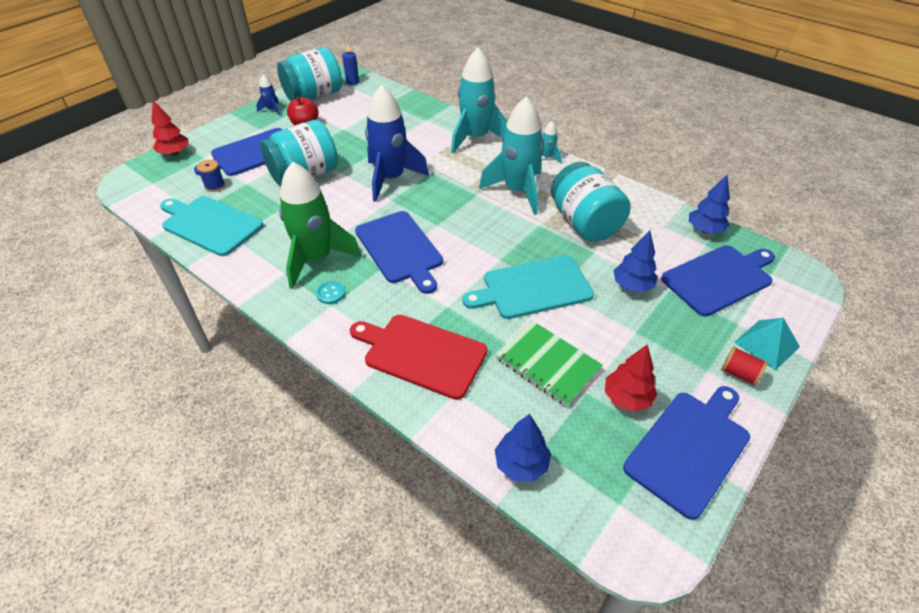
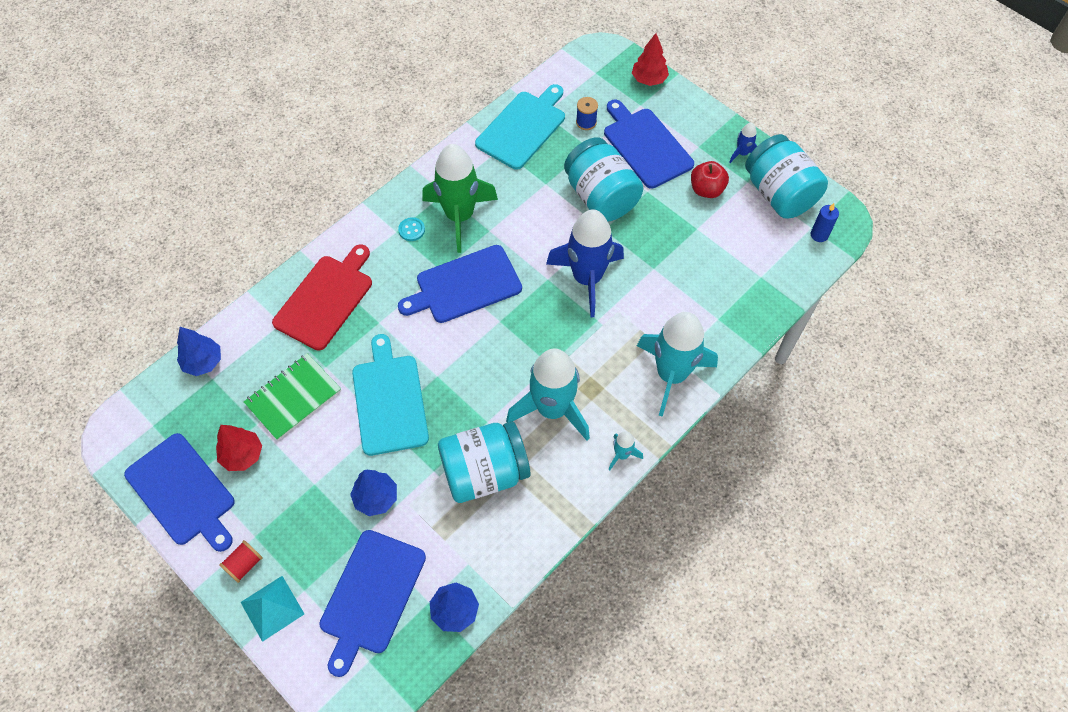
camera: 95 degrees right, 15 degrees up
(719, 278) = (371, 596): blue cutting board -> blue cutting board turned 45 degrees clockwise

